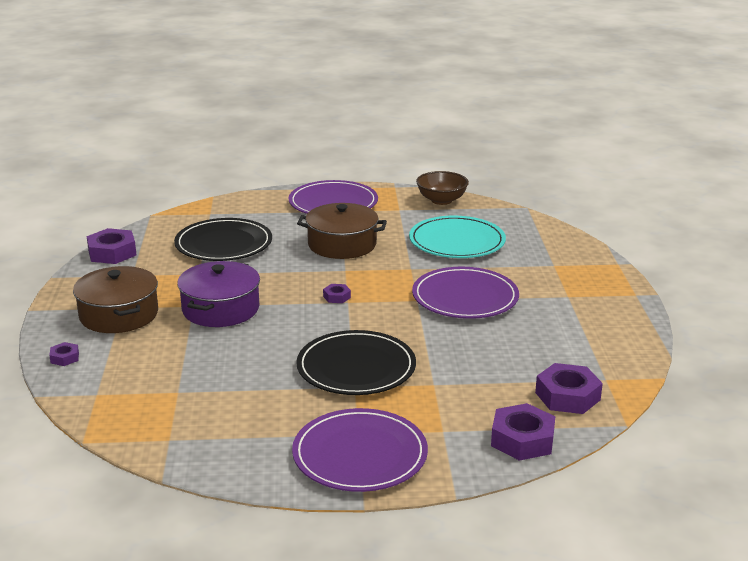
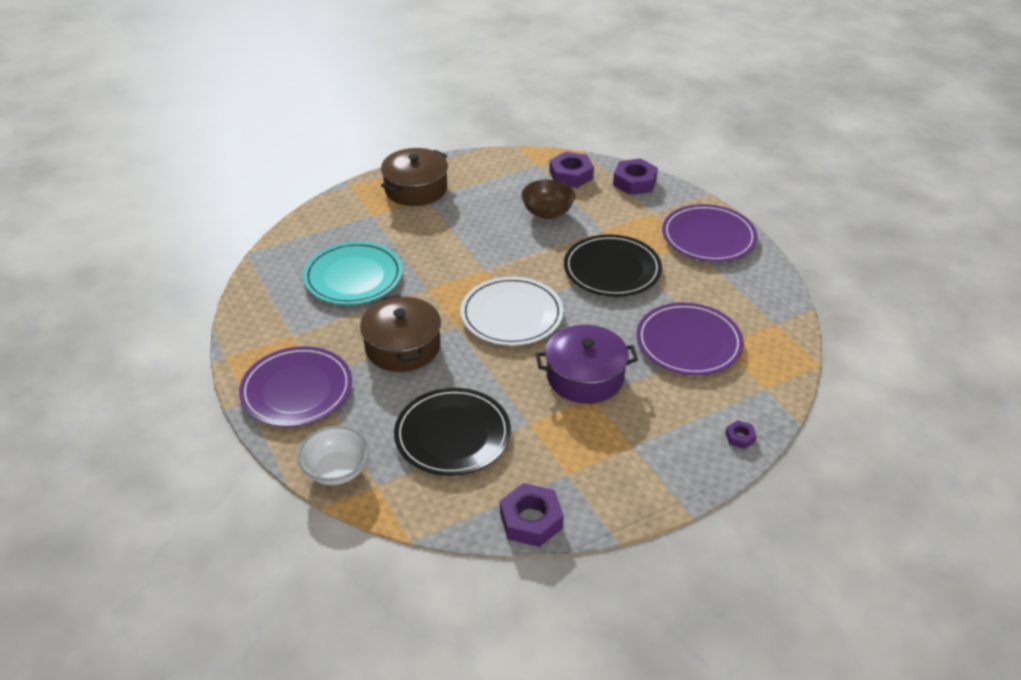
camera: 115 degrees left, 15 degrees up
(119, 315) = (647, 441): brown pot -> brown pot (416, 189)
(239, 204) = (337, 470): none -> white bowl
(337, 297) = (511, 314): purple nut -> white plate
(441, 200) = (253, 312): brown bowl -> brown bowl (547, 212)
(465, 297) = (463, 246): purple plate -> purple plate (688, 342)

